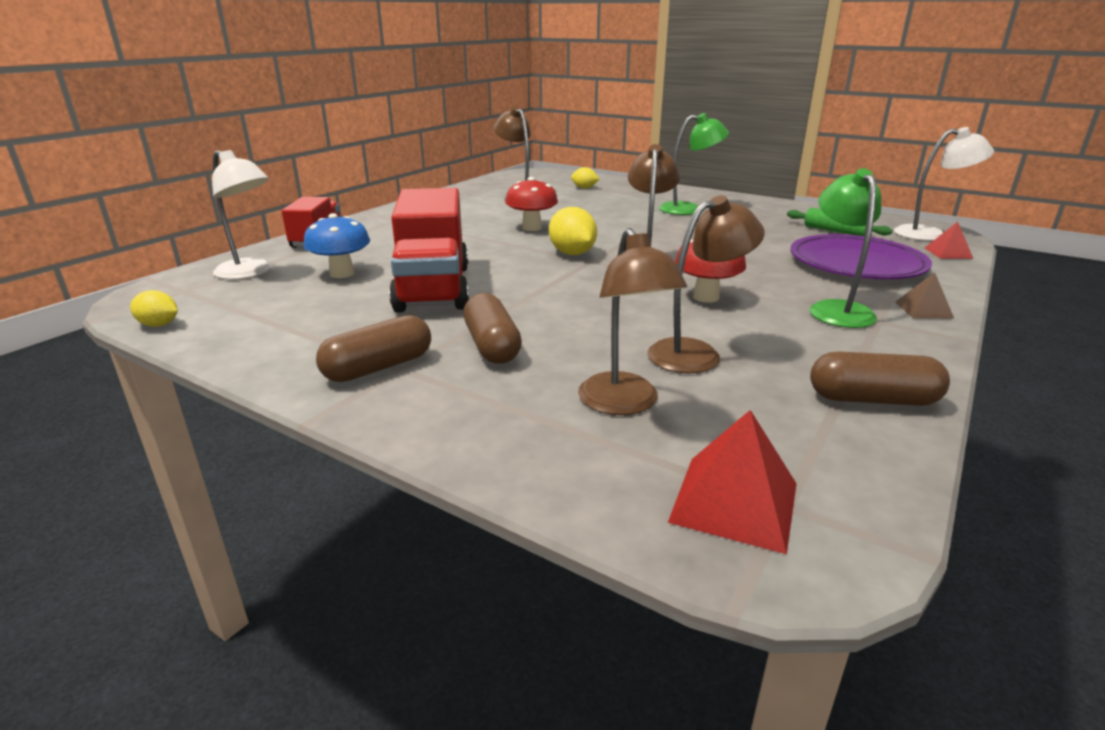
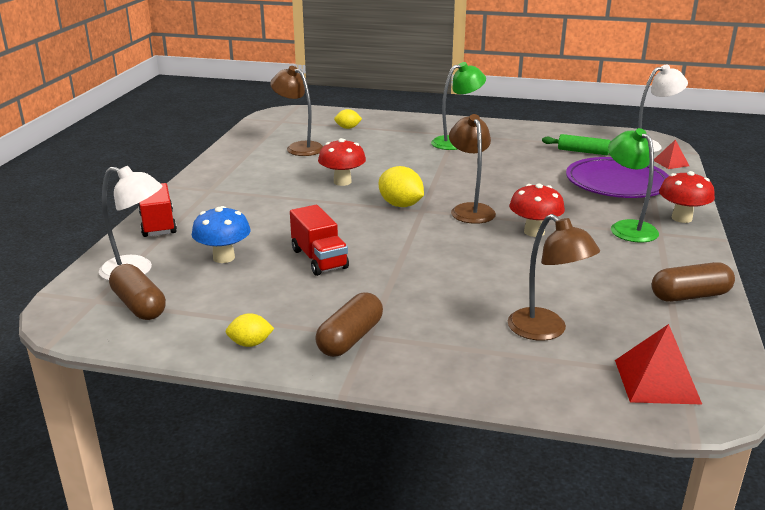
camera: 20 degrees left, 0 degrees up
(159, 325) = (118, 338): yellow lemon -> yellow lemon (250, 343)
(433, 288) = (319, 259): red truck -> red truck, size x0.59
(492, 346) = (417, 303): brown capsule -> brown capsule (139, 305)
(696, 353) = (562, 282): brown lamp -> none
(923, 309) = (681, 218): brown pyramid -> red mushroom

